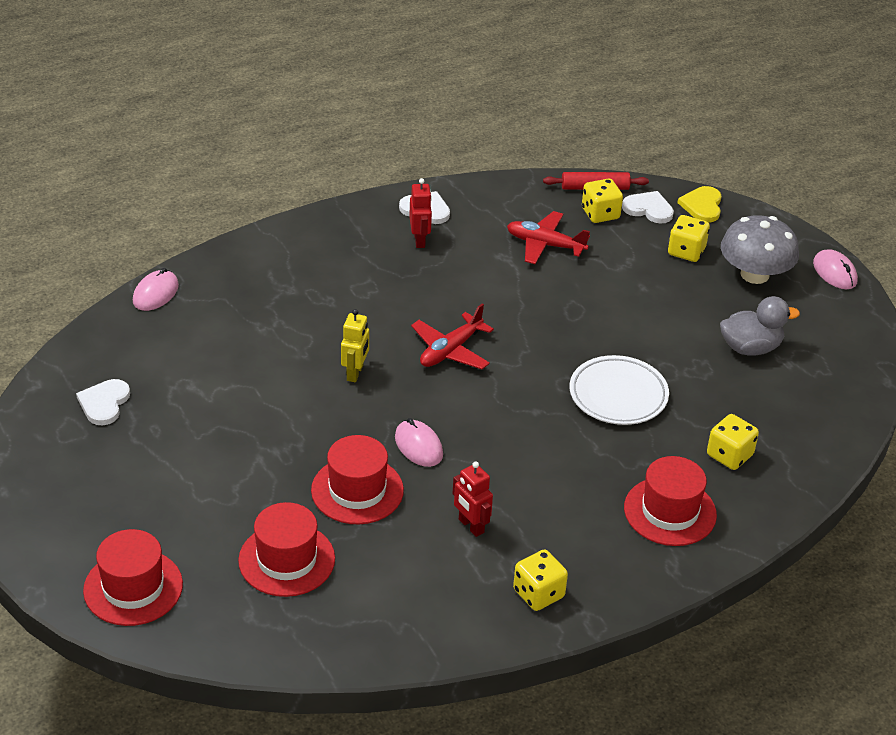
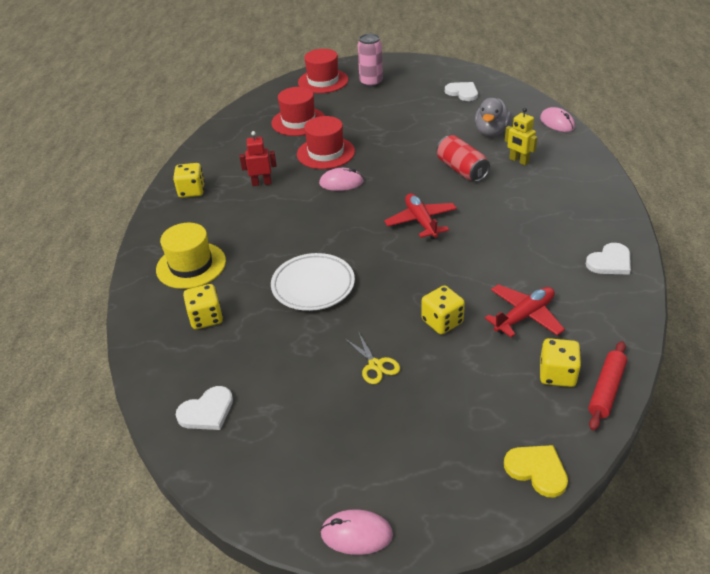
camera: 125 degrees right, 0 degrees up
(113, 521) = (371, 83): none -> pink can
(321, 348) = (461, 170): none -> red can
(355, 373) = (427, 176): yellow robot -> yellow robot (518, 161)
(420, 240) = (565, 245): red robot -> none
(648, 209) = (550, 417): white heart -> white heart (207, 411)
(670, 511) = (191, 265): red hat -> yellow hat
(681, 315) = (375, 365): none -> yellow scissors
(686, 251) = (463, 414): yellow dice -> yellow dice (442, 321)
(750, 348) = (301, 392): grey duck -> grey duck (491, 132)
(754, 274) = (397, 454): grey mushroom -> none

